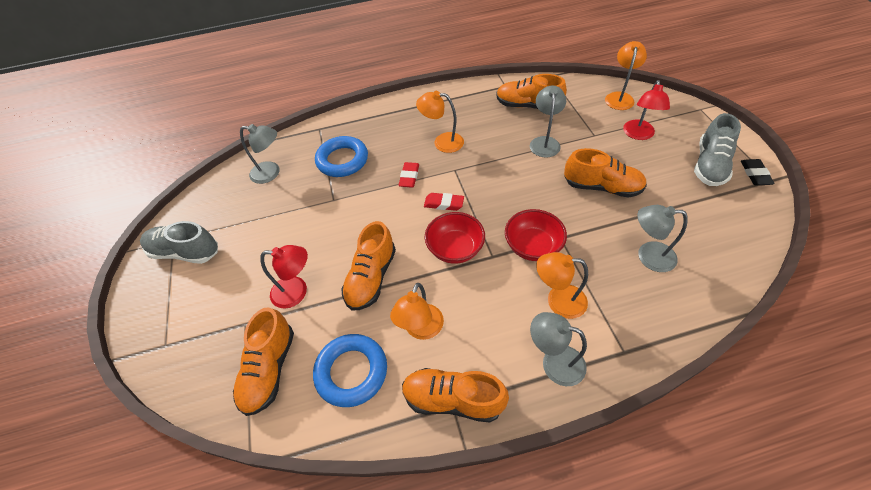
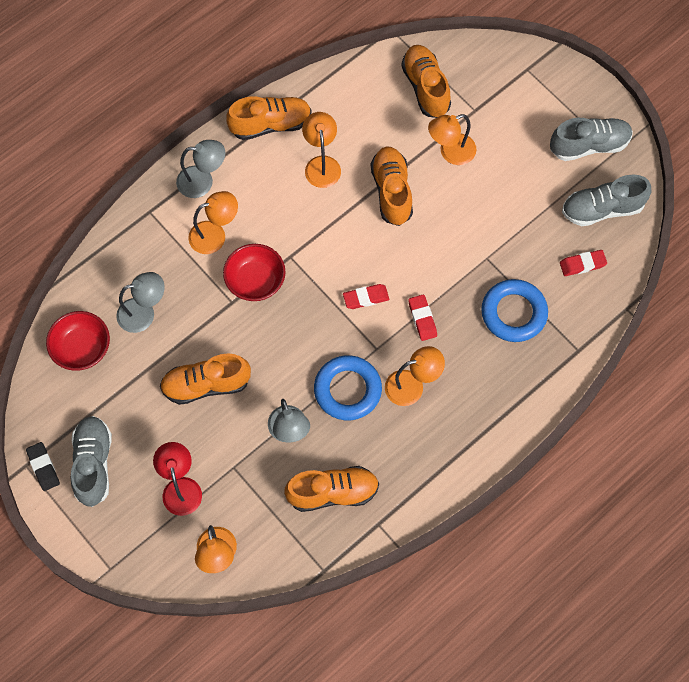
camera: 150 degrees right, 15 degrees up
(223, 202) = (602, 209): none -> grey shoe
(271, 173) = (582, 264): grey lamp -> red eraser
(297, 292) = (450, 152): red lamp -> orange lamp
(351, 372) = (359, 112): blue ring -> blue ring (347, 390)
(455, 249) = (329, 250): red bowl -> red bowl (82, 349)

